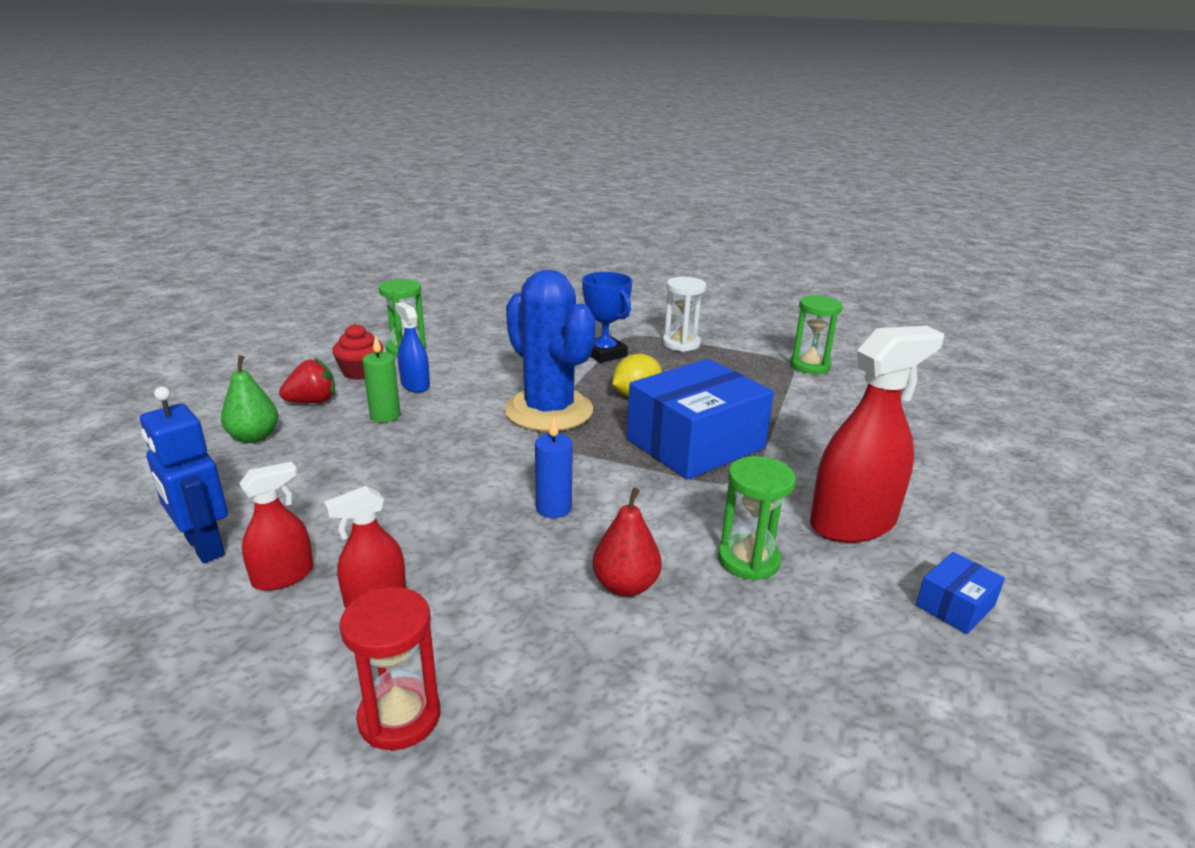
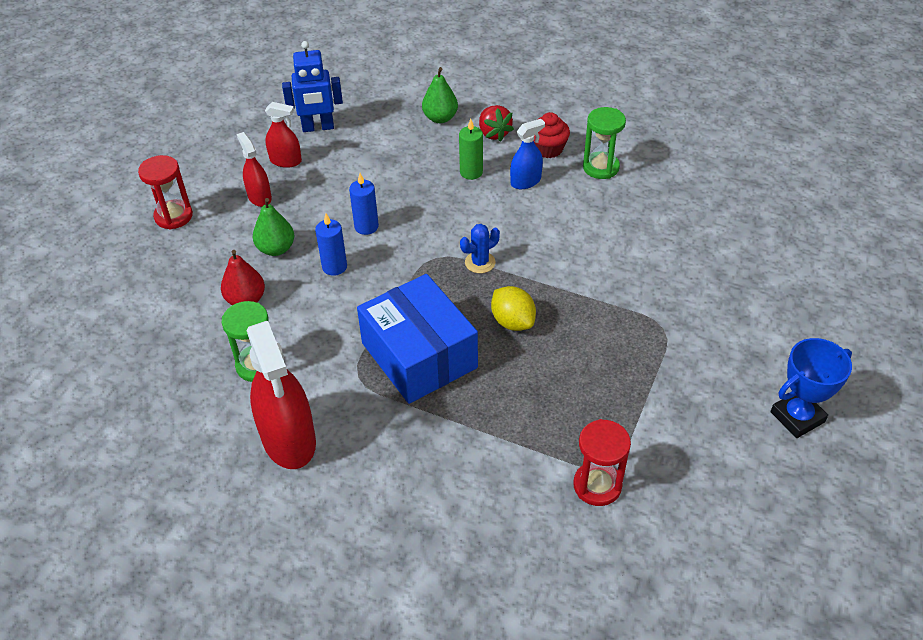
camera: 95 degrees right, 20 degrees up
(203, 546) = (318, 127): blue robot -> blue robot turned 150 degrees counterclockwise
(283, 576) = (285, 161): red spray bottle -> red spray bottle turned 45 degrees counterclockwise
(474, 486) = (366, 226): none -> blue candle
(512, 566) = (276, 249): none -> green pear
(549, 411) = (480, 262): blue cactus -> blue cactus, size x0.40
(604, 354) = (607, 303): blue trophy -> blue trophy (797, 417)
(681, 344) = (645, 369): white hourglass -> none
(810, 366) = (597, 485): green hourglass -> red hourglass
(955, 606) = (185, 473): blue box -> none

